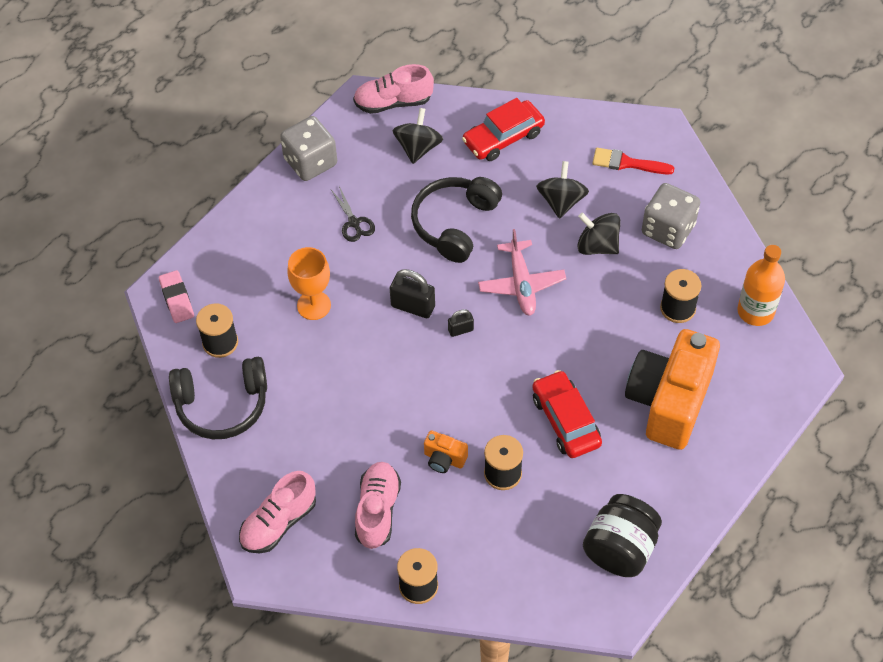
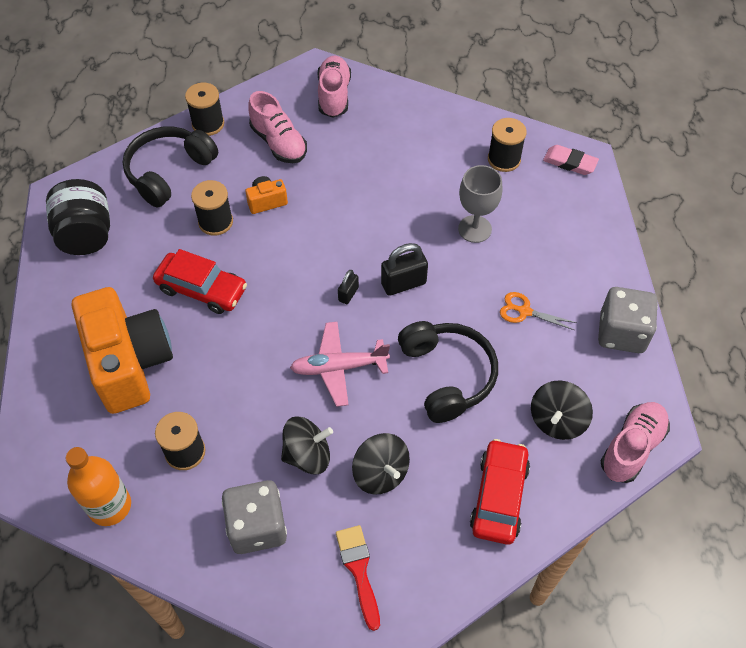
camera: 135 degrees right, 0 degrees up
(222, 405) = (452, 127): black headphones -> black headphones (169, 172)
(314, 305) = (474, 229): orange goblet -> grey goblet
(354, 223) = (524, 311): black scissors -> orange scissors
(418, 148) = (557, 420): black spinning top -> black spinning top turned 60 degrees clockwise
(521, 284) = (338, 367): pink plane -> pink plane turned 45 degrees counterclockwise
(627, 163) = (359, 570): red brush -> red brush turned 75 degrees counterclockwise

